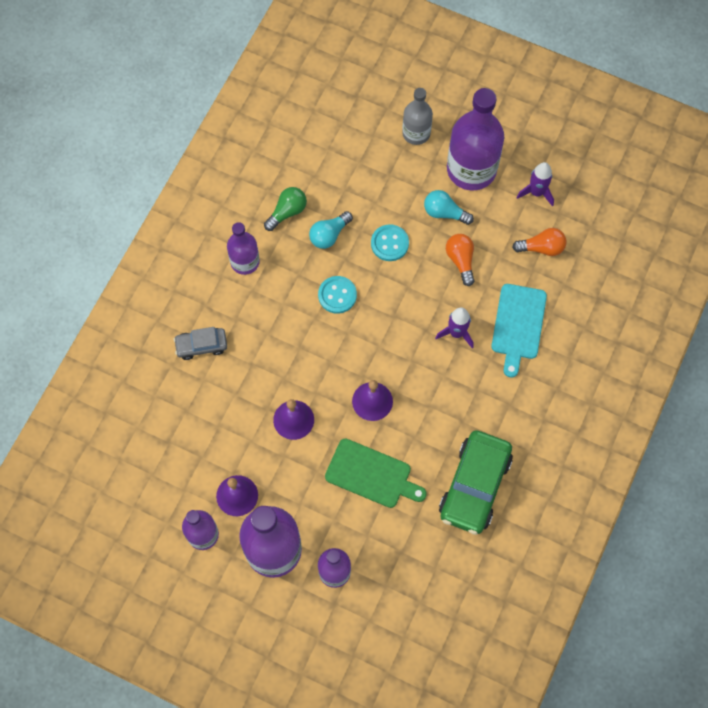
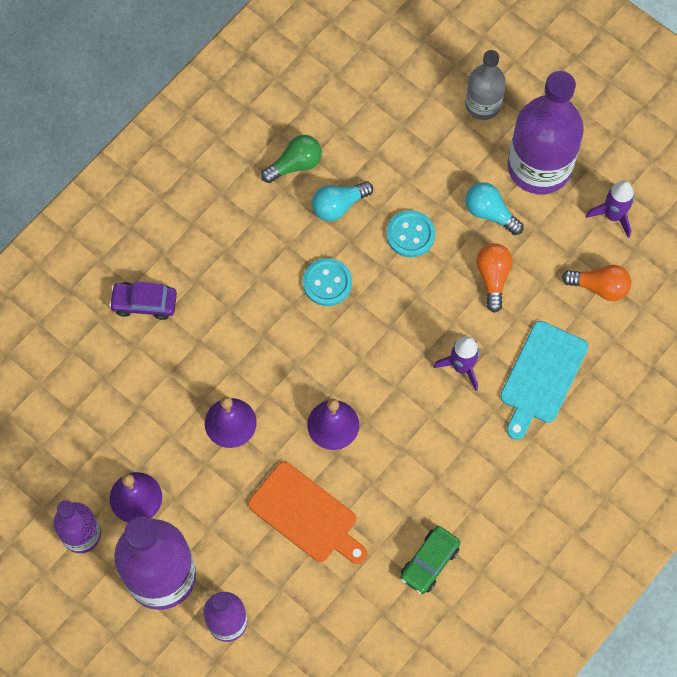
camera: 15 degrees right, 0 degrees up
(201, 346) = (144, 303): grey car -> purple car
(245, 262) = (226, 213): purple bottle -> none
(371, 475) = (306, 515): green cutting board -> orange cutting board
(475, 486) = (429, 562): green car -> green car, size x0.53

